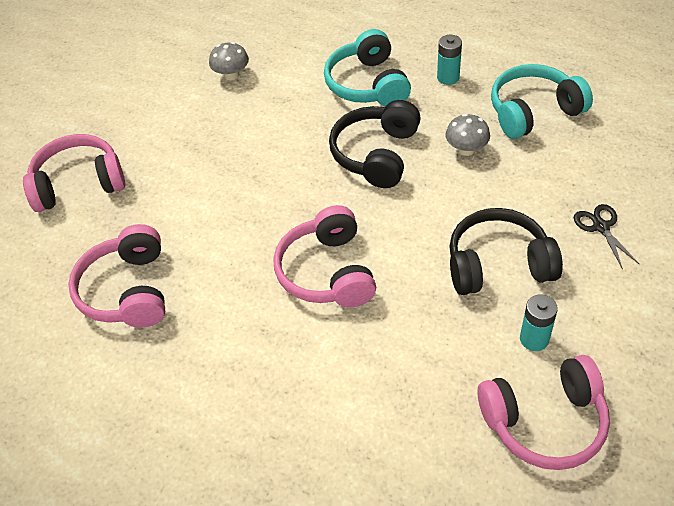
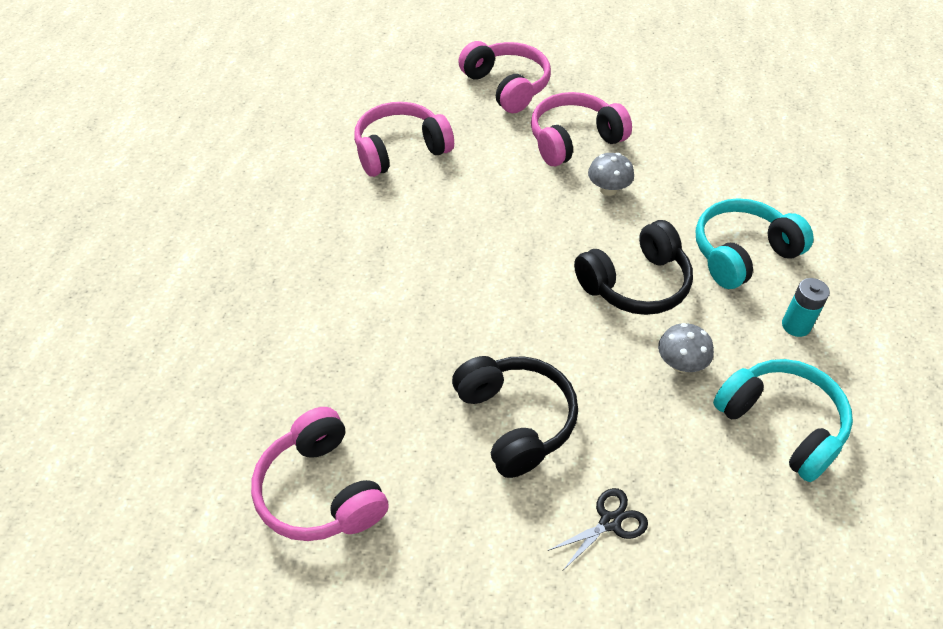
camera: 70 degrees right, 0 degrees up
(231, 75) = (696, 143): grey mushroom -> grey mushroom (608, 189)
(327, 272) = (461, 277): pink headphones -> pink headphones (574, 140)
(376, 154) = (635, 283): black headphones -> black headphones turned 150 degrees clockwise
(534, 339) = (422, 468): turquoise battery -> none

